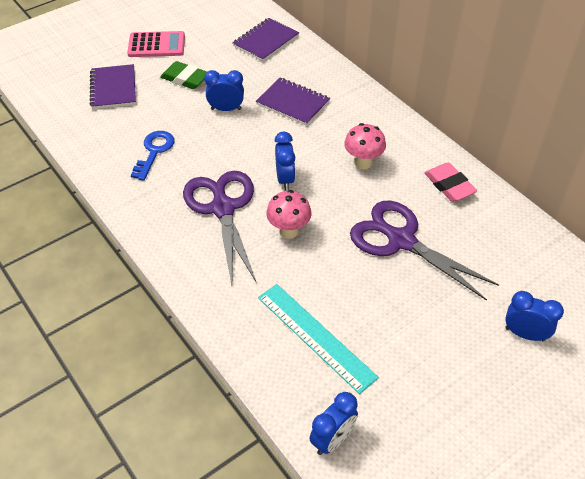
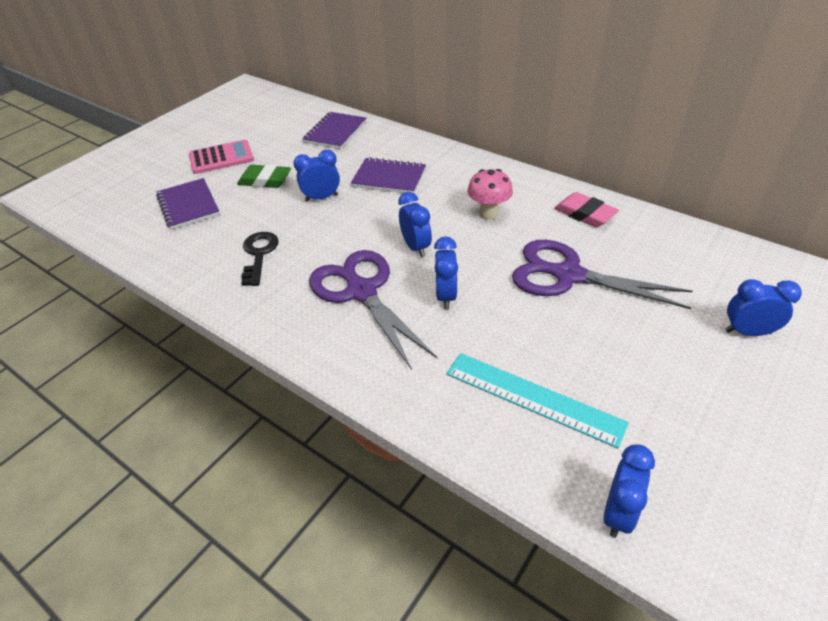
camera: 15 degrees left, 5 degrees down
(154, 151) = (259, 254): blue key -> black key
(289, 231) = (445, 296): pink mushroom -> blue clock

